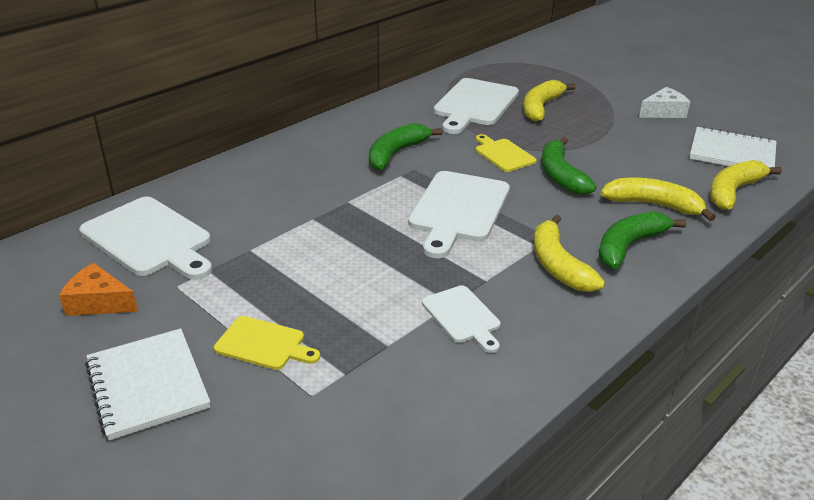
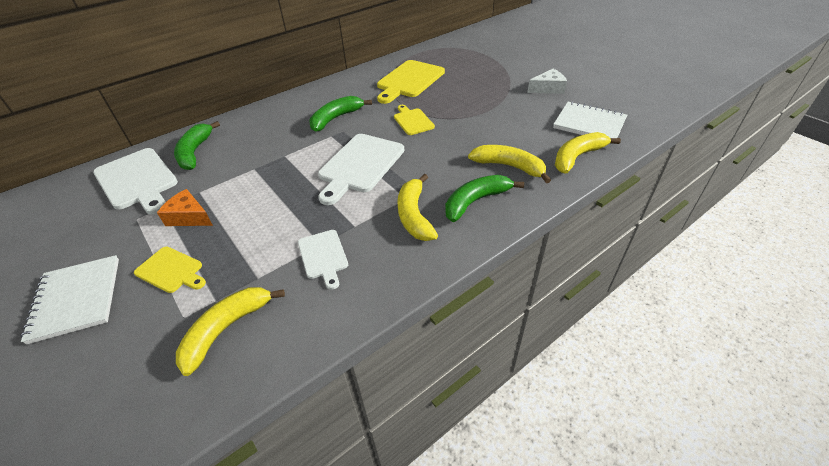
camera: 10 degrees right, 10 degrees up
(99, 302) = (79, 229): orange cheese -> orange cheese (189, 217)
(475, 105) = (409, 80): white cutting board -> yellow cutting board
(541, 107) = (456, 83): yellow banana -> yellow banana (226, 329)
(560, 175) = (448, 139): green banana -> green banana (195, 152)

